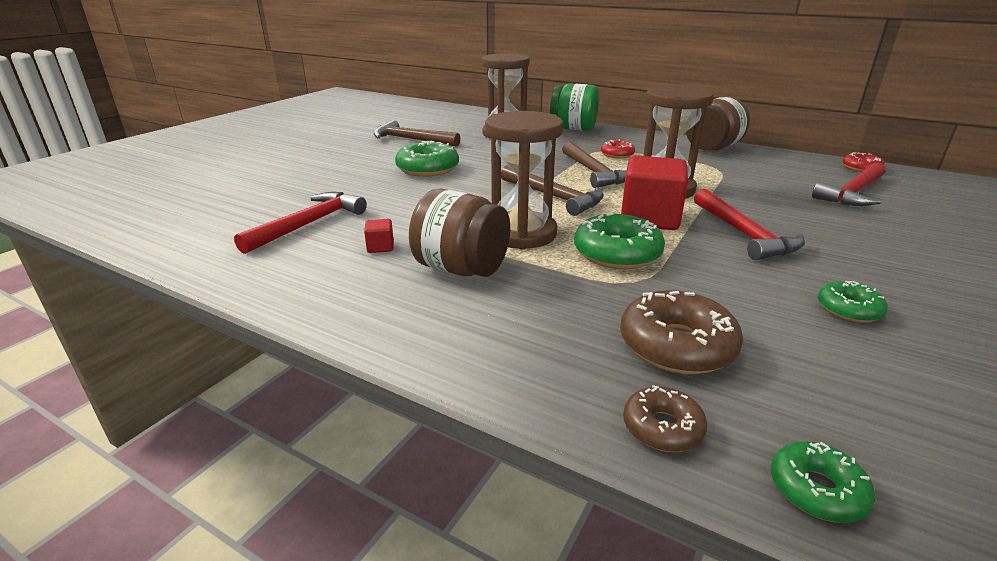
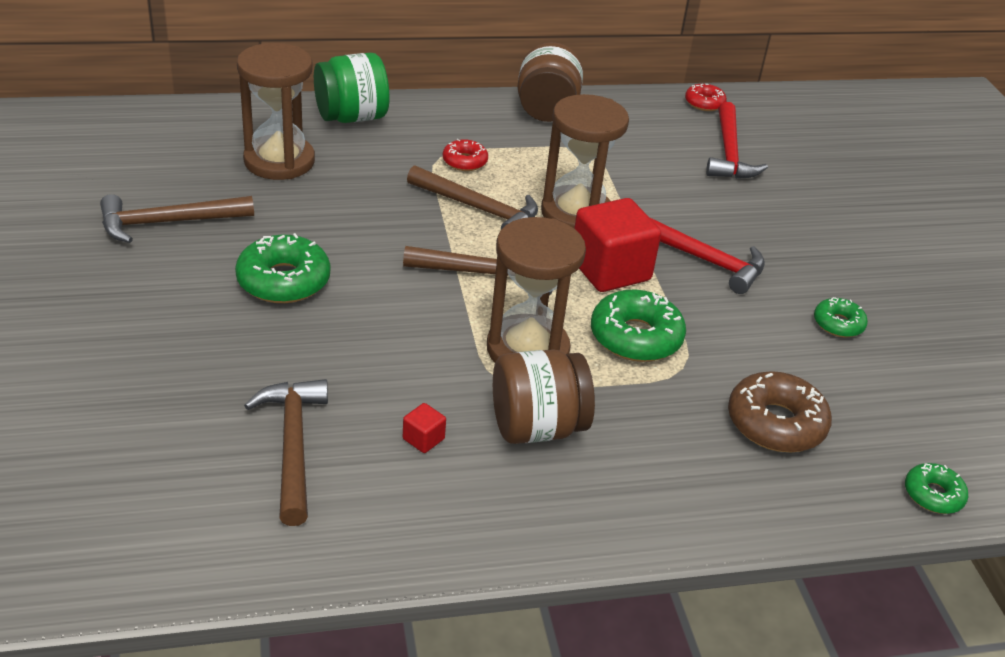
camera: 45 degrees left, 10 degrees up
(309, 224) = (293, 446): red hammer -> brown hammer
(662, 428) = (833, 501): brown donut -> none

